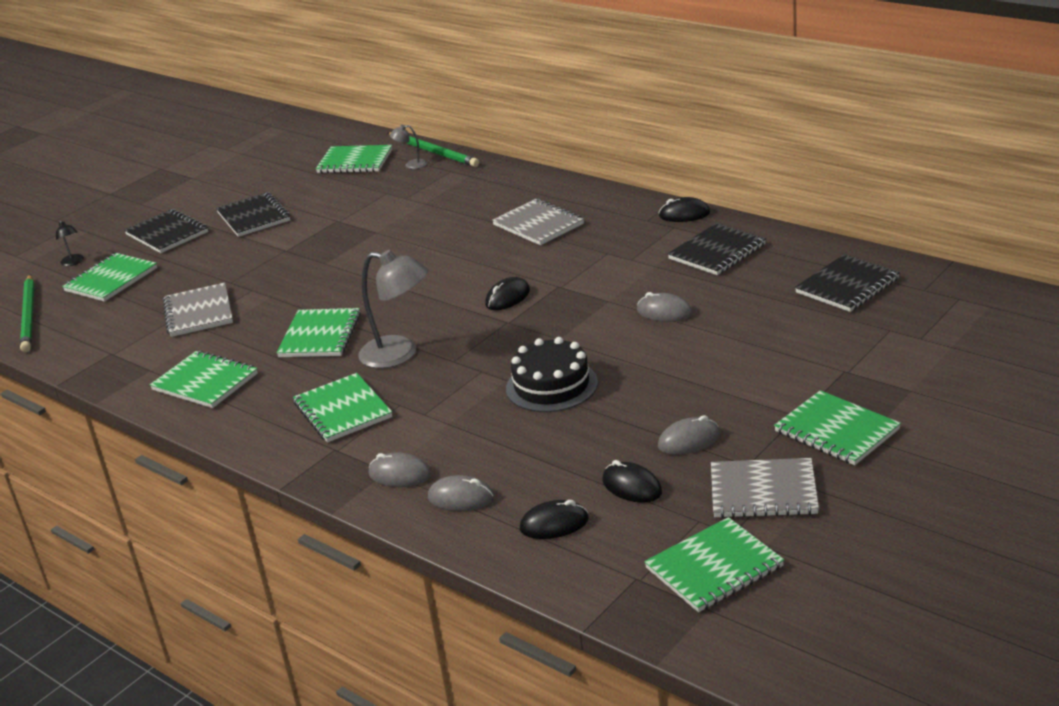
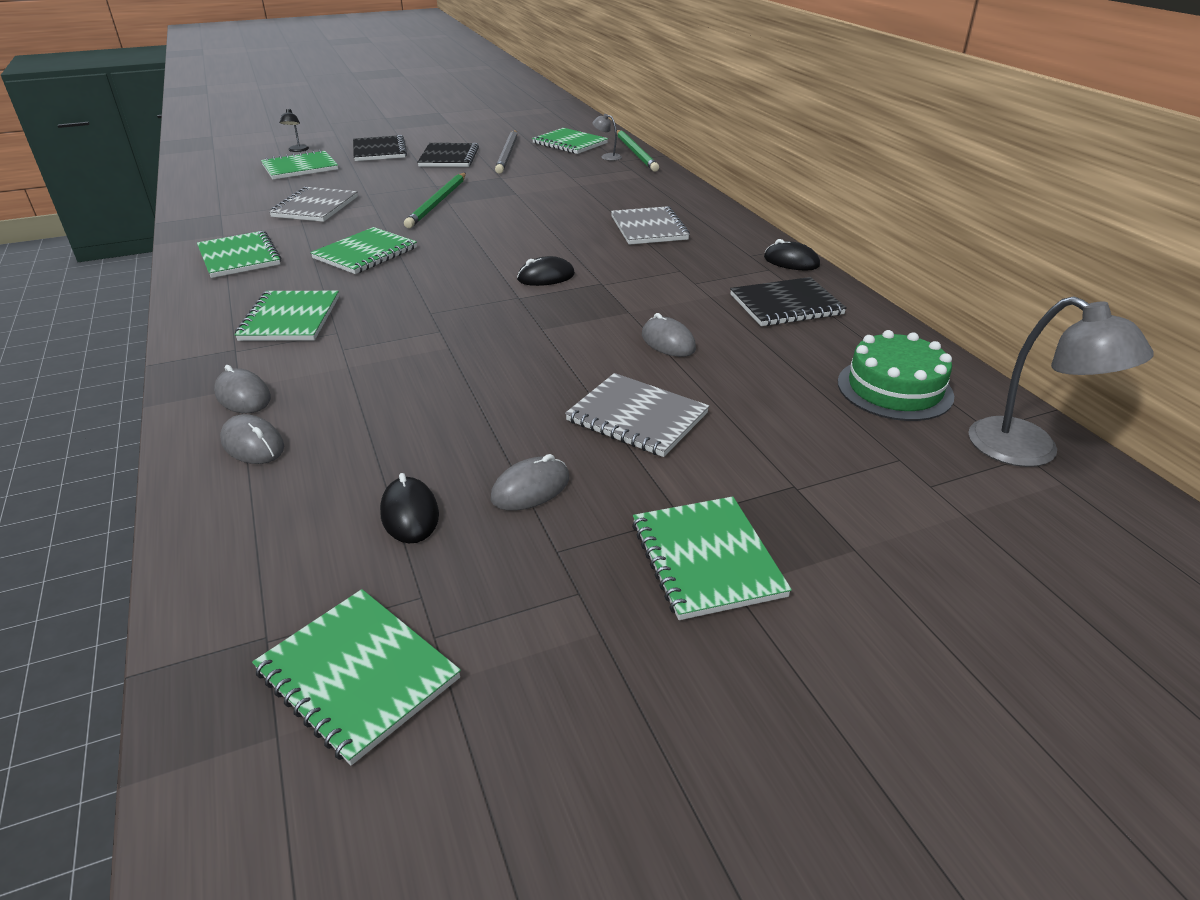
camera: 25 degrees right, 5 degrees up
(29, 316) = (218, 173): green pencil -> green pencil (437, 203)
(308, 193) = (507, 154): none -> grey pencil
(399, 354) = (398, 290): grey lamp -> grey lamp (1029, 451)
(551, 385) = (478, 369): black cake -> none
(554, 524) = (285, 518): black mouse -> none
(689, 440) = (530, 488): grey mouse -> grey mouse turned 45 degrees counterclockwise
(714, 567) = (358, 675): green notebook -> green notebook turned 45 degrees clockwise
(763, 491) = (534, 597): grey notebook -> grey notebook (637, 417)
(847, 286) = (894, 389): black notebook -> green cake

